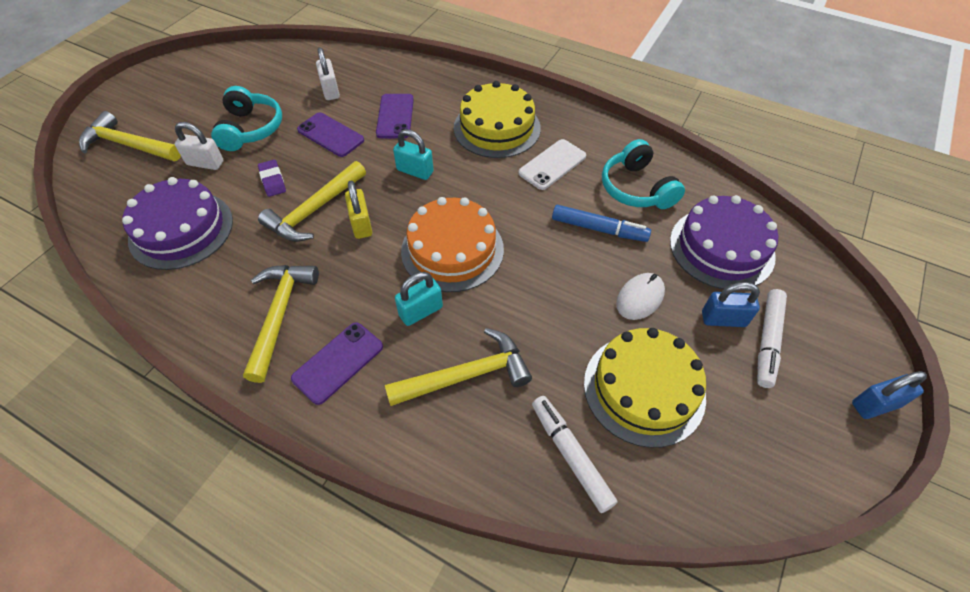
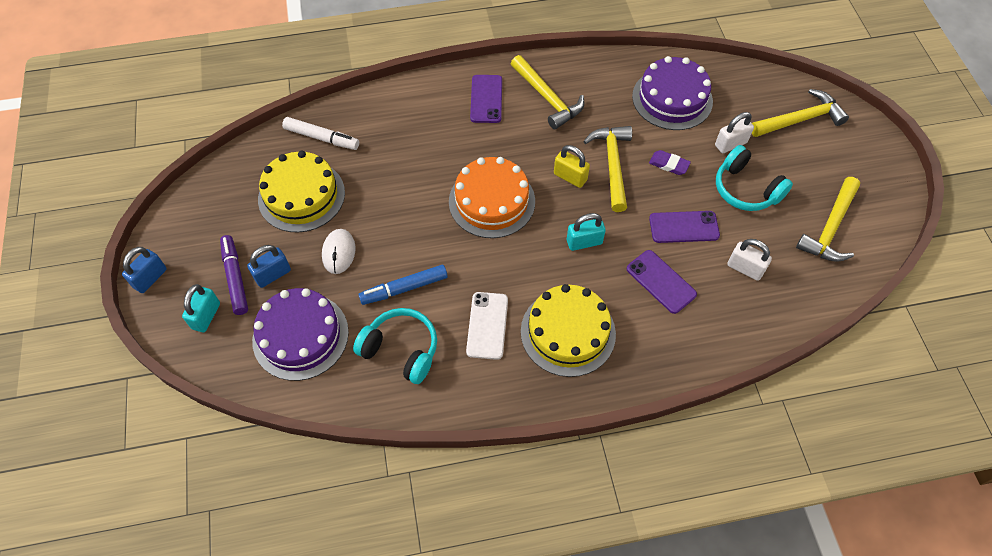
camera: 140 degrees right, 5 degrees up
(421, 311) = (470, 152): turquoise padlock -> turquoise padlock (206, 316)
(467, 375) = (410, 138): yellow hammer -> yellow hammer (830, 228)
(767, 341) = (235, 278): white marker -> purple marker

